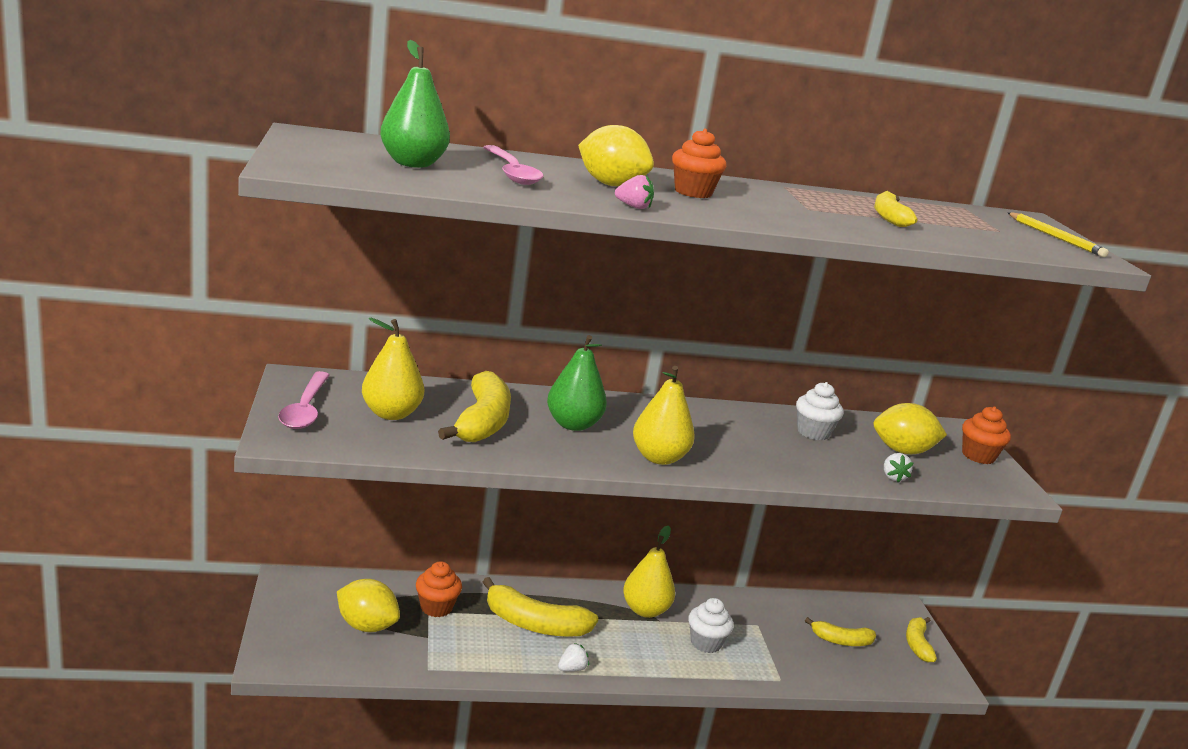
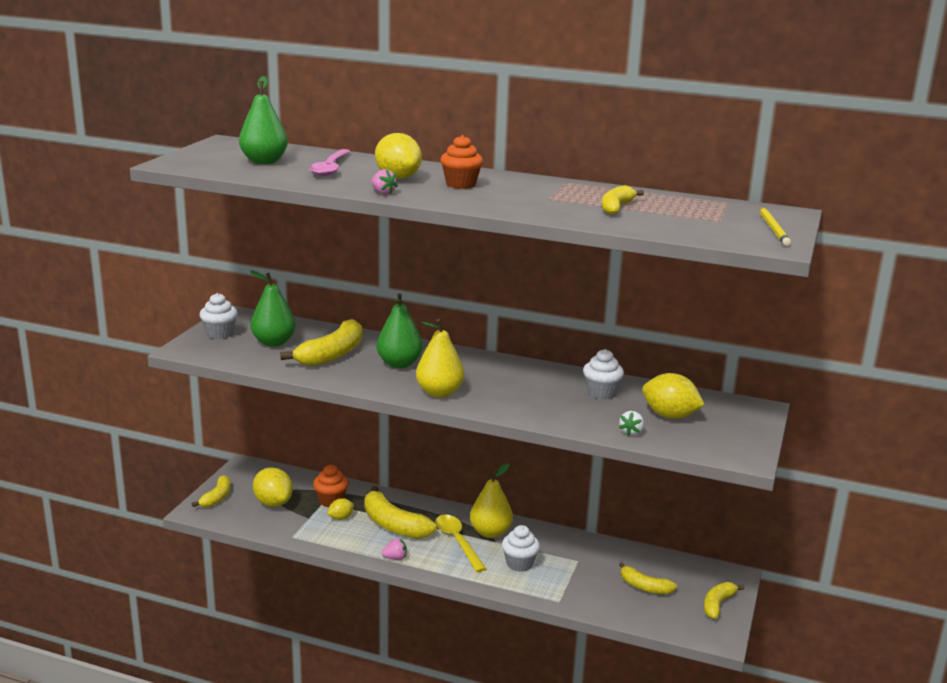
camera: 30 degrees right, 0 degrees up
(285, 634) = (217, 497): none -> yellow banana
(305, 409) = (220, 334): pink spoon -> white cupcake
(391, 414) = (273, 342): yellow pear -> green pear
(466, 628) = (340, 518): none -> yellow lemon
(572, 669) = (395, 558): white strawberry -> pink strawberry
(621, 630) = (457, 542): none -> yellow spoon
(978, 456) = (744, 429): orange cupcake -> none

